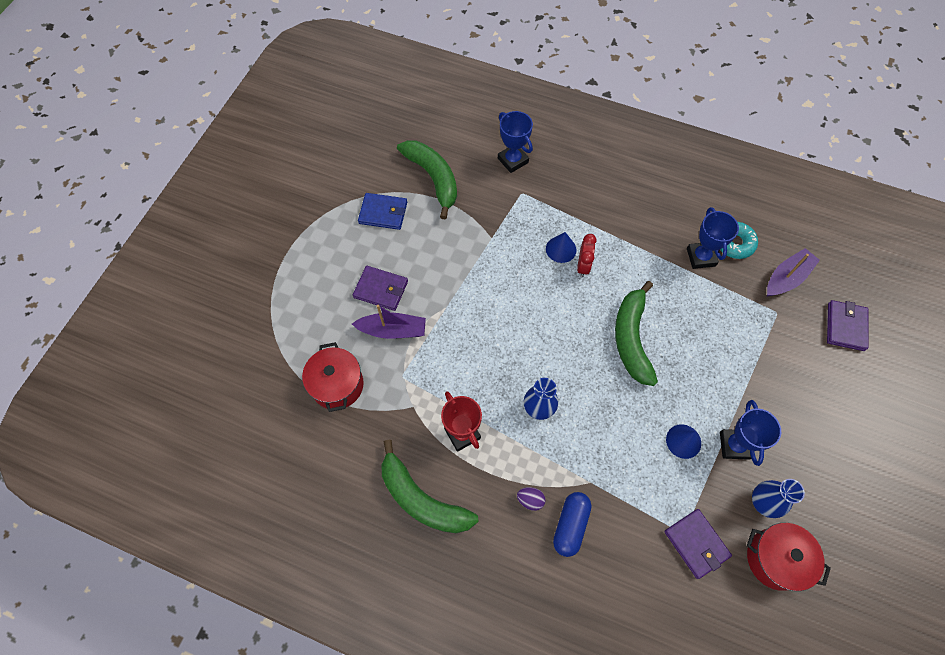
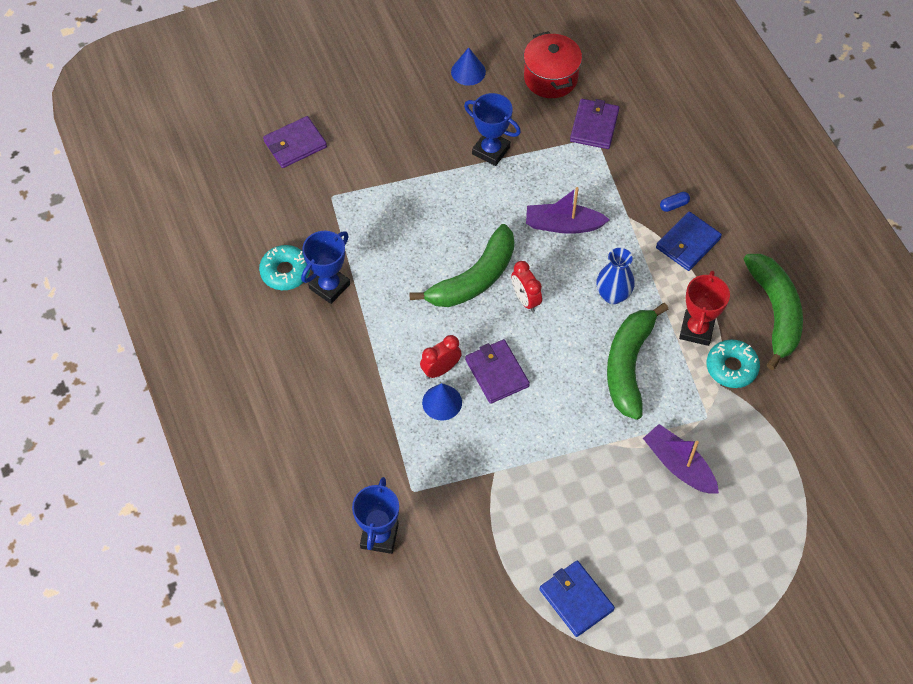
camera: 135 degrees left, 5 degrees down
(337, 385) = (774, 459): red pot -> none
(381, 289) = (654, 515): purple wallet -> purple wallet (497, 373)
(416, 426) = (731, 367): none -> turquoise donut
(433, 178) = (484, 592): green banana -> green banana (628, 365)
(530, 500) = (687, 243): purple egg -> blue wallet
(570, 525) = (674, 205): blue capsule -> blue capsule, size x0.51
(587, 353) = (525, 299): none -> red clock
(683, 441) = (525, 183): blue cone -> blue cone (468, 71)
(734, 445) = (491, 151): blue trophy -> blue trophy turned 75 degrees clockwise
(762, 502) = (517, 108): blue vase -> none
(786, 278) = (285, 211): purple boat -> purple boat (563, 225)

